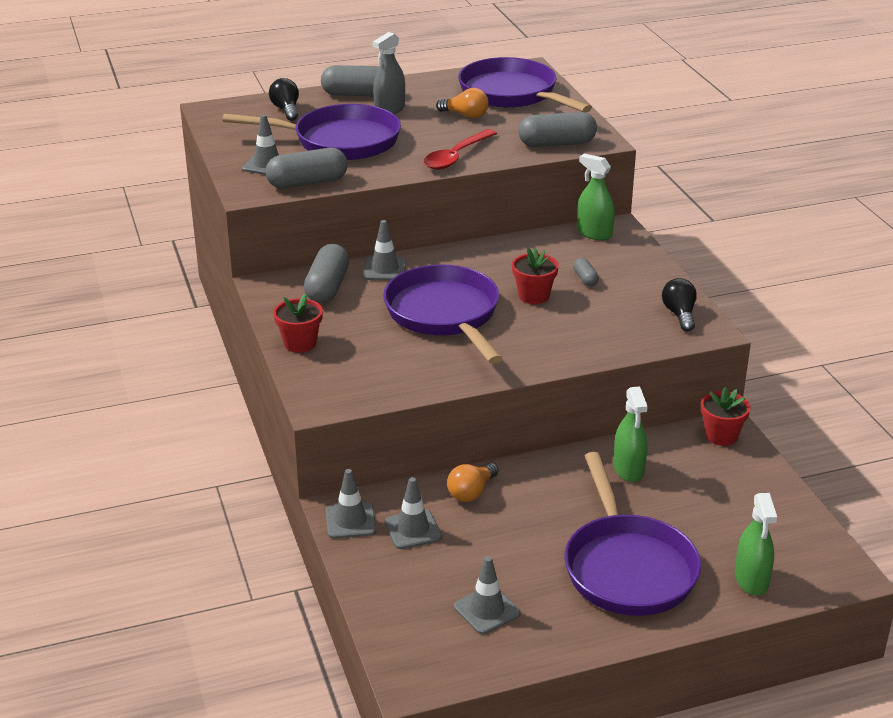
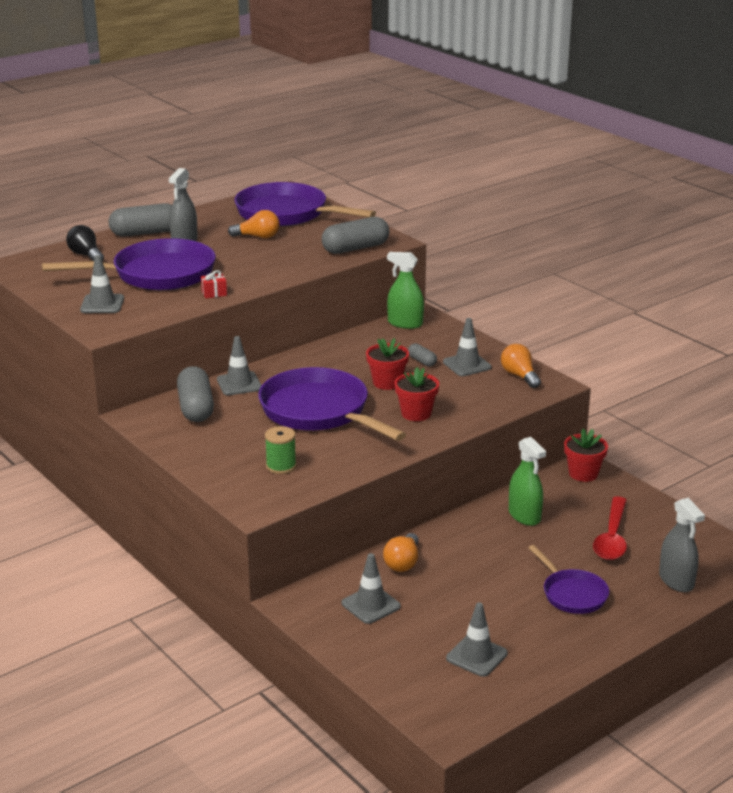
camera: 20 degrees left, 5 degrees down
(300, 343) = (202, 460): red flower pot -> red flower pot (416, 413)
(307, 183) = (152, 313): grey capsule -> none
(350, 521) = (310, 610): grey traffic cone -> grey traffic cone (467, 365)
(370, 366) = (281, 466): none -> green spool
(381, 171) = (214, 293): none -> red gift
(456, 157) = (274, 272): red spoon -> red spoon (612, 537)
(627, 567) = (572, 594): purple pan -> purple pan, size x0.53
(679, 315) = (519, 376): black light bulb -> orange light bulb
(751, 580) = (676, 581): green spray bottle -> grey spray bottle

